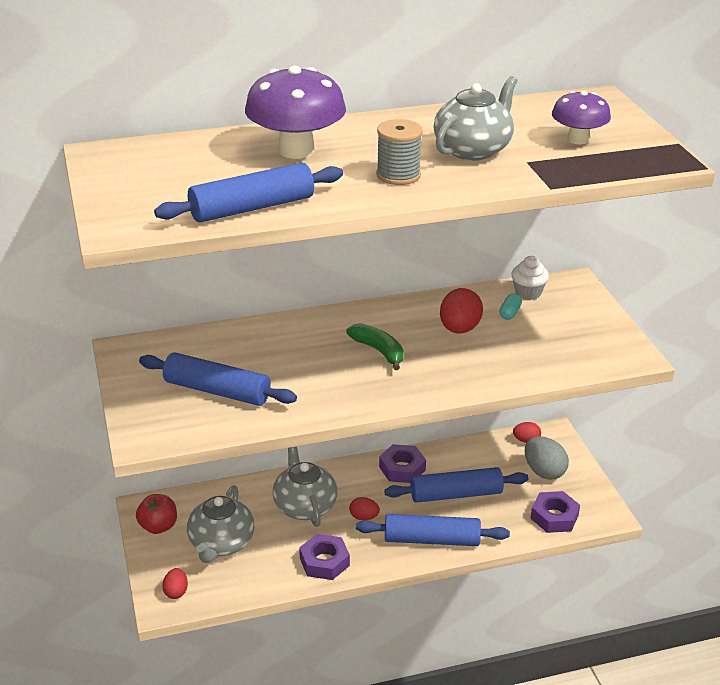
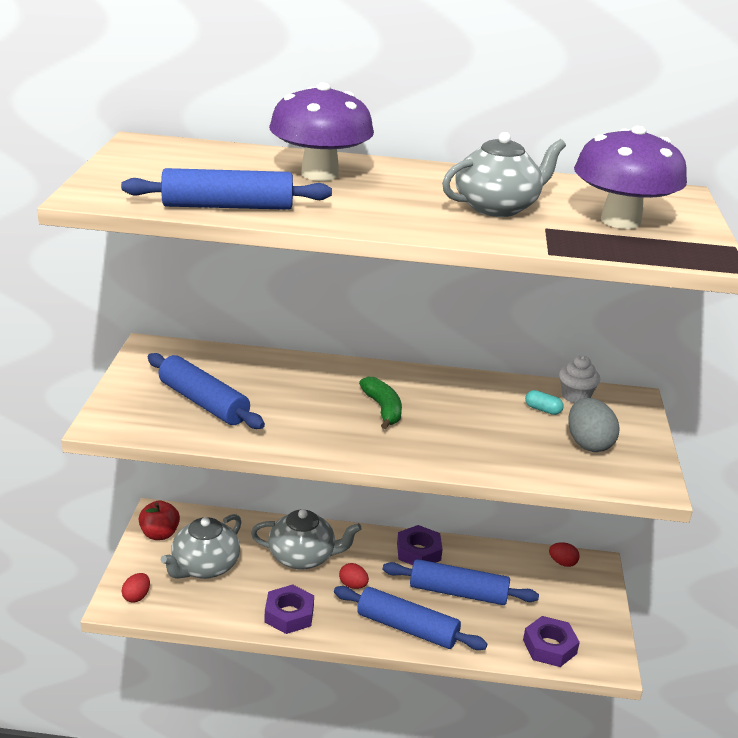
camera: 20 degrees right, 5 degrees down
(304, 506) = (303, 557): grey teapot -> grey teapot turned 90 degrees clockwise
(398, 175) = (398, 211): grey spool -> none
(459, 329) = (479, 411): red egg -> none
(510, 313) = (543, 410): turquoise capsule -> turquoise capsule turned 75 degrees clockwise
(544, 471) = (564, 599): grey egg -> grey egg (588, 444)
(578, 139) = (620, 221): purple mushroom -> purple mushroom, size x1.67

